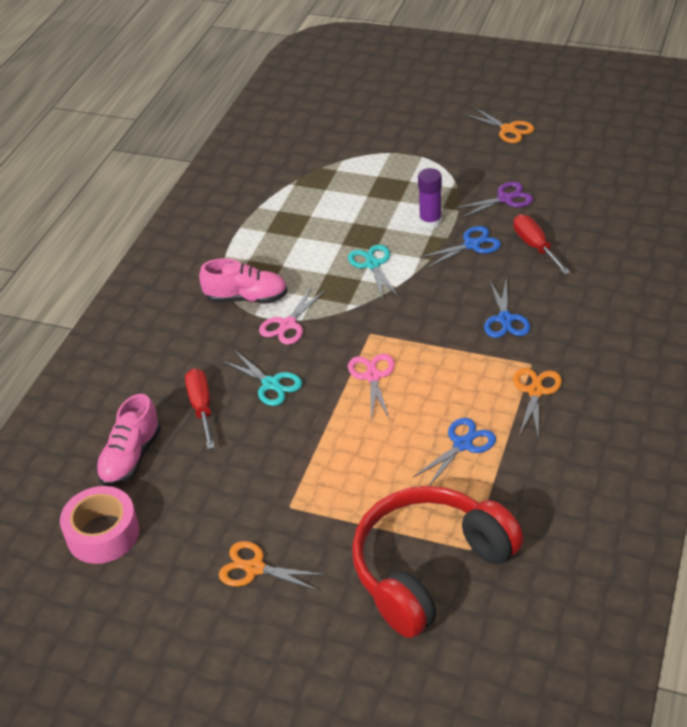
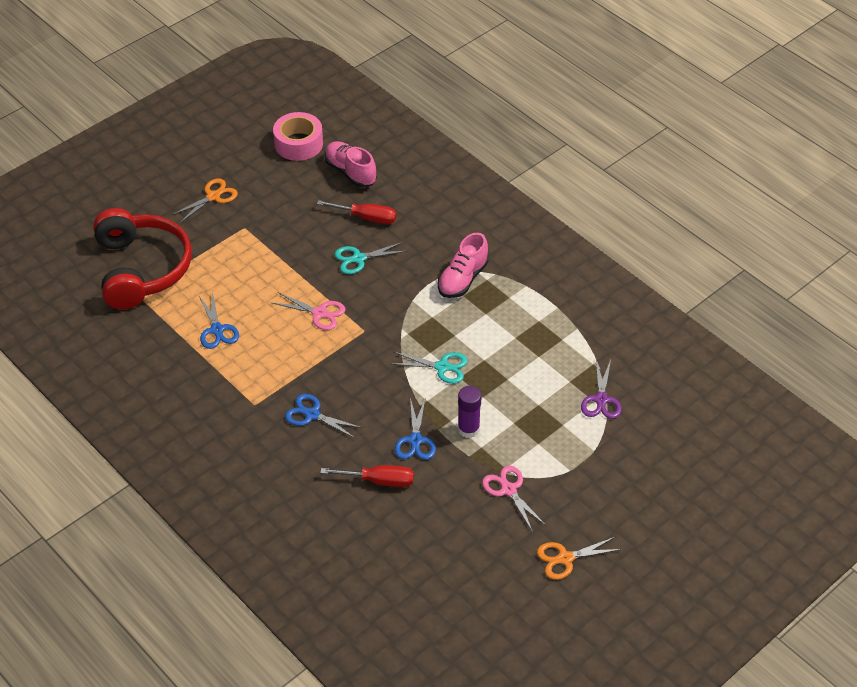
camera: 115 degrees right, 5 degrees up
(288, 324) = (413, 290): pink scissors -> pink scissors (509, 490)
(505, 199) = (459, 496): purple scissors -> purple scissors (601, 399)
(535, 391) = (227, 392): orange scissors -> none

